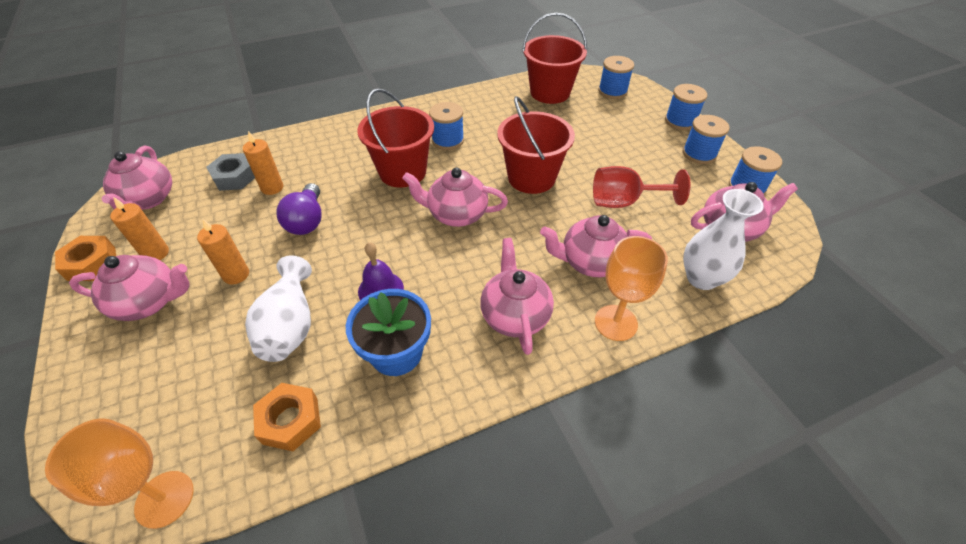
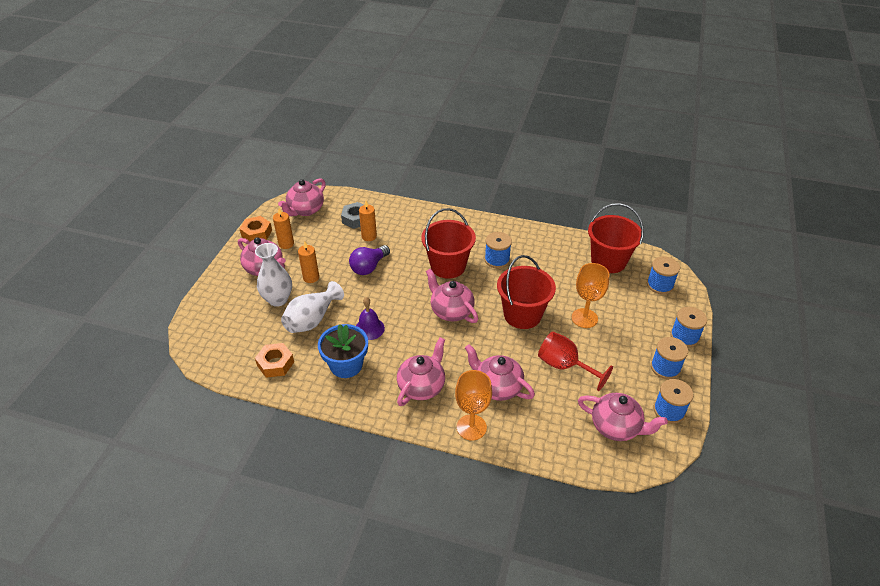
camera: 40 degrees right, 5 degrees down
(164, 499) = (207, 361): orange goblet -> orange goblet (584, 318)
(701, 278) = (554, 440): white vase -> white vase (278, 299)

